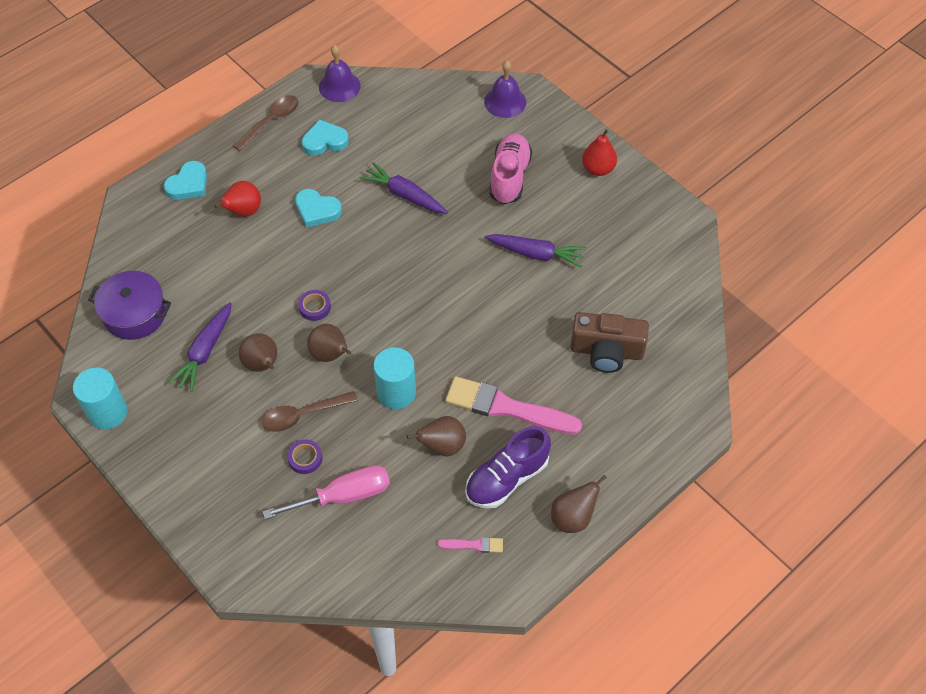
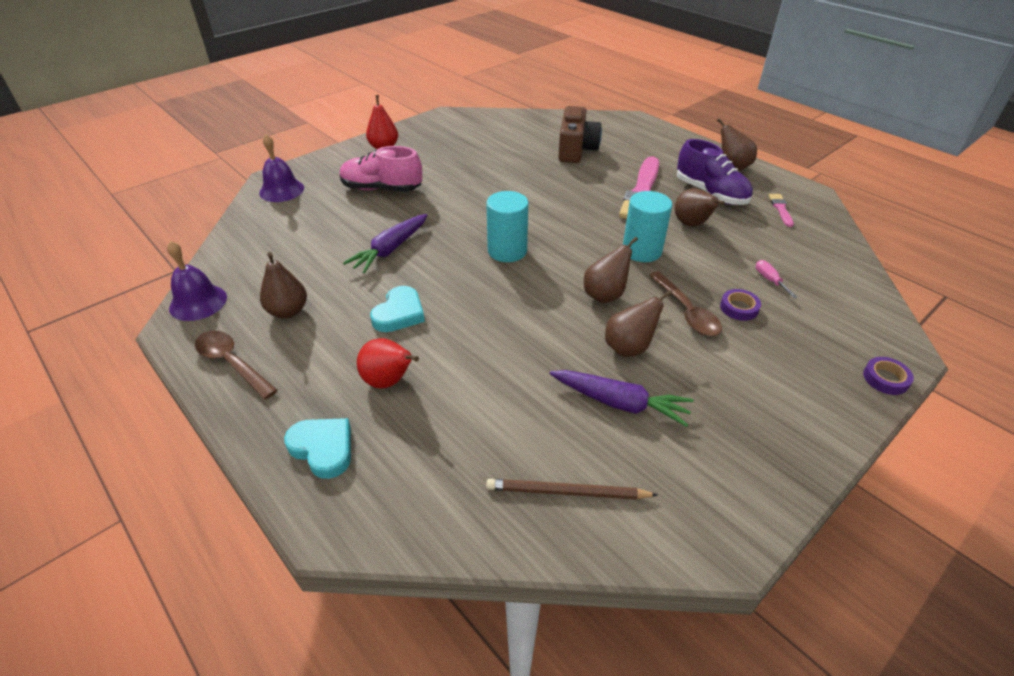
camera: 90 degrees left, 15 degrees down
(108, 412) = (744, 506): turquoise cylinder -> turquoise cylinder (507, 251)
(135, 314) = (567, 492): purple pot -> brown pencil
(315, 307) = (543, 309): purple tape -> purple tape (885, 379)
(325, 141) = (288, 311): turquoise heart -> brown pear
(344, 496) = (770, 280): pink screwdriver -> pink screwdriver, size x0.45
(536, 254) = (475, 177): purple carrot -> none

